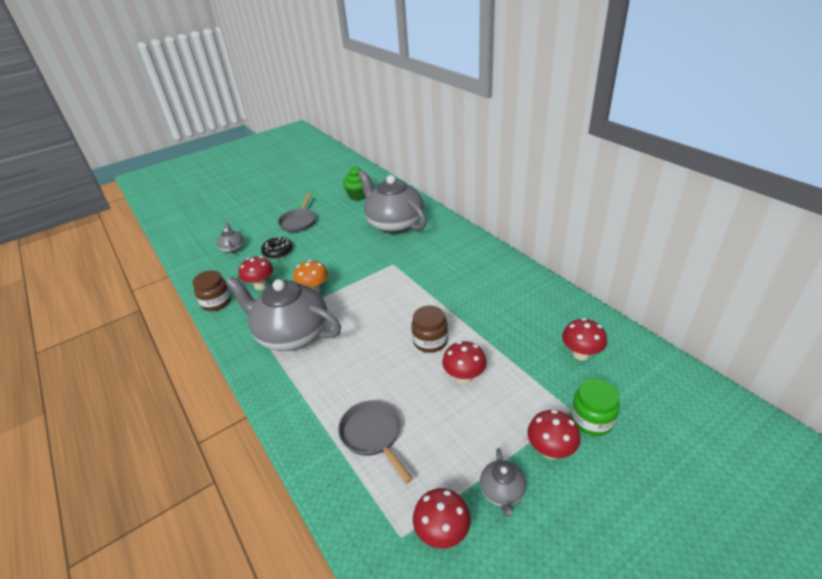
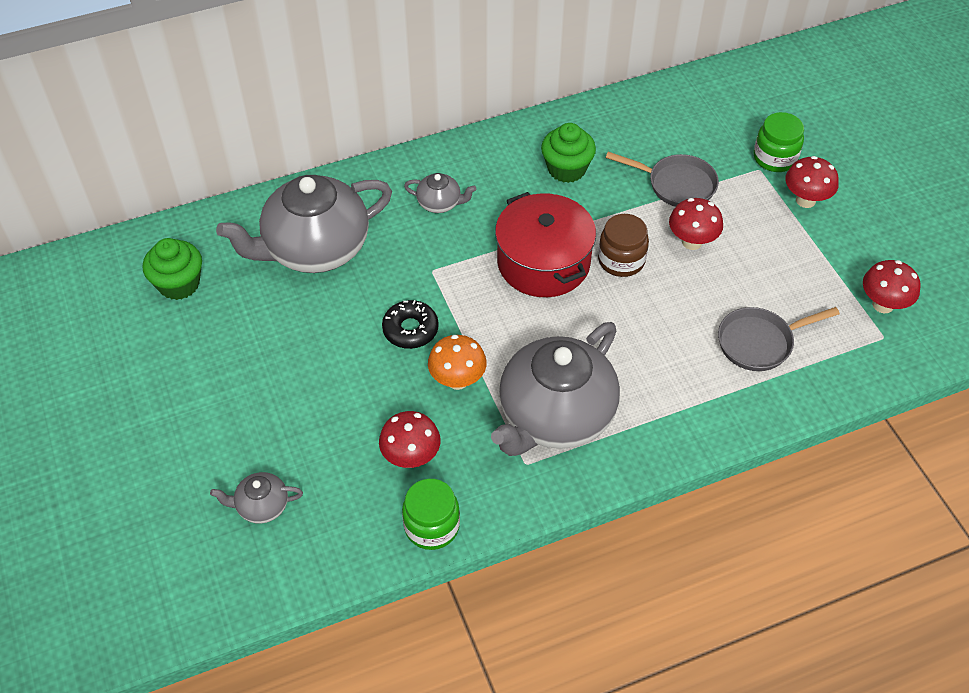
camera: 80 degrees left, 15 degrees up
(216, 302) = (432, 526): brown jar -> green jar
(278, 251) = (314, 428): black donut -> black donut (410, 329)
(299, 222) = (223, 389): grey pan -> grey pan (677, 185)
(415, 305) = (543, 262): none -> red pot
(502, 492) = (846, 249): grey teapot -> grey teapot (440, 203)
(504, 299) = (566, 169): none -> green cupcake
(581, 354) = (684, 134): red mushroom -> none

